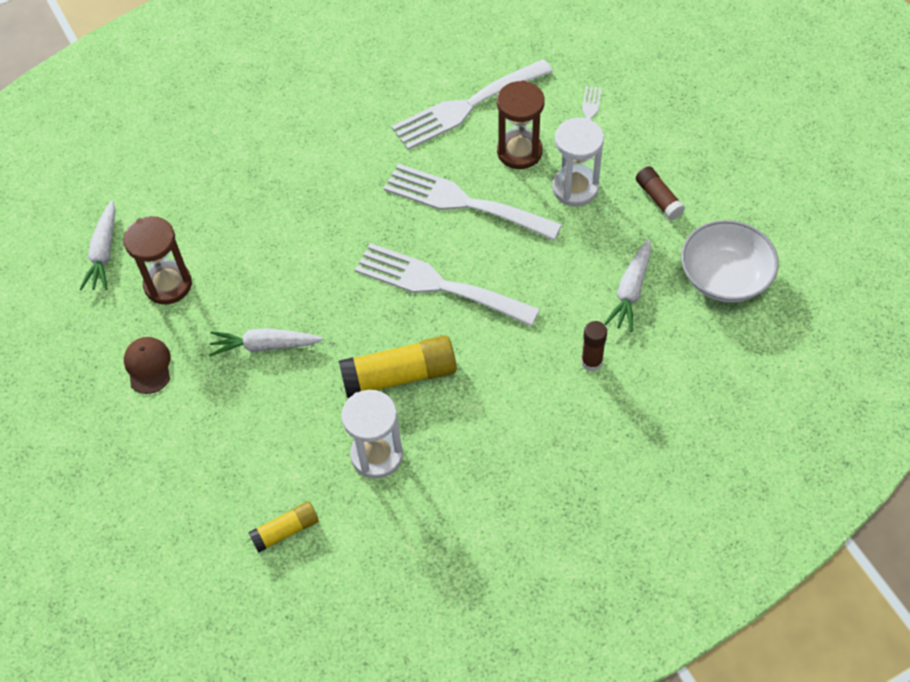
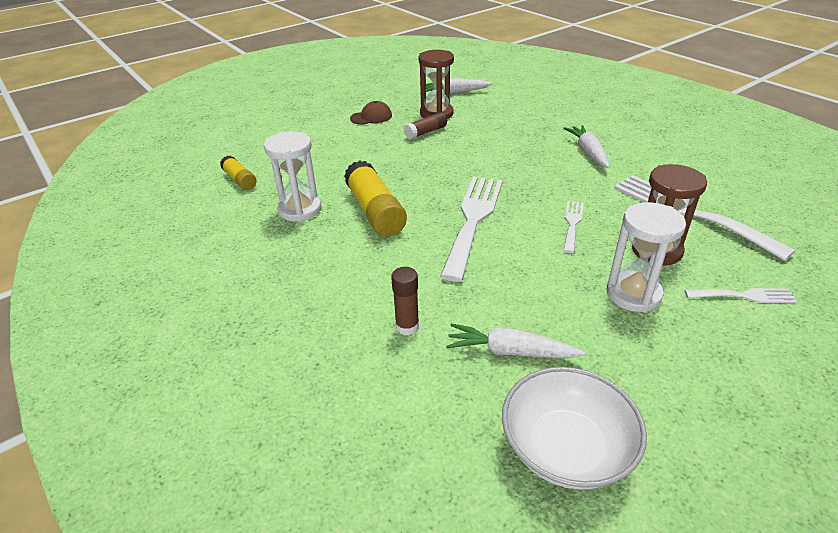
camera: 80 degrees right, 20 degrees down
(264, 346) = (394, 152): white carrot -> white carrot (588, 152)
(464, 202) = (572, 224): white fork -> white fork, size x0.50
(658, 199) = (660, 367): brown glue stick -> brown glue stick (426, 132)

